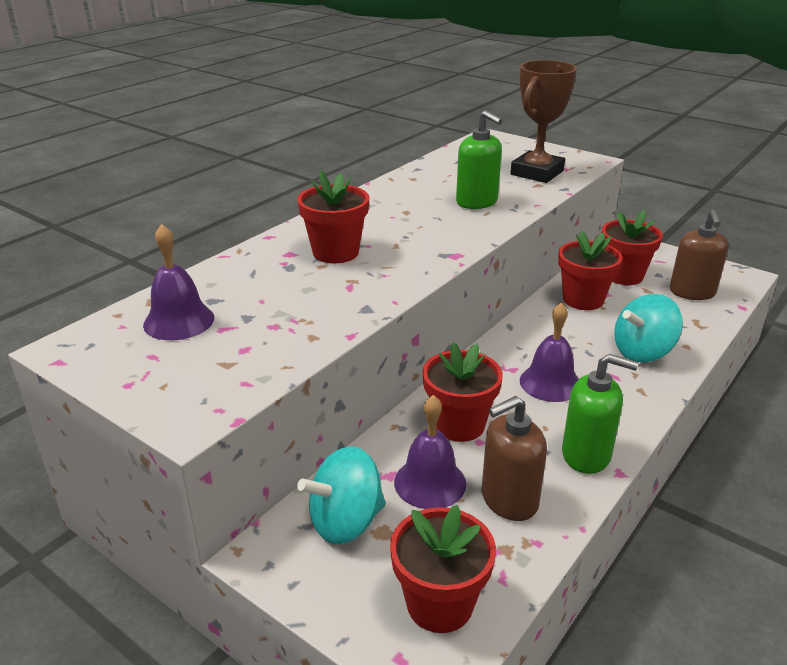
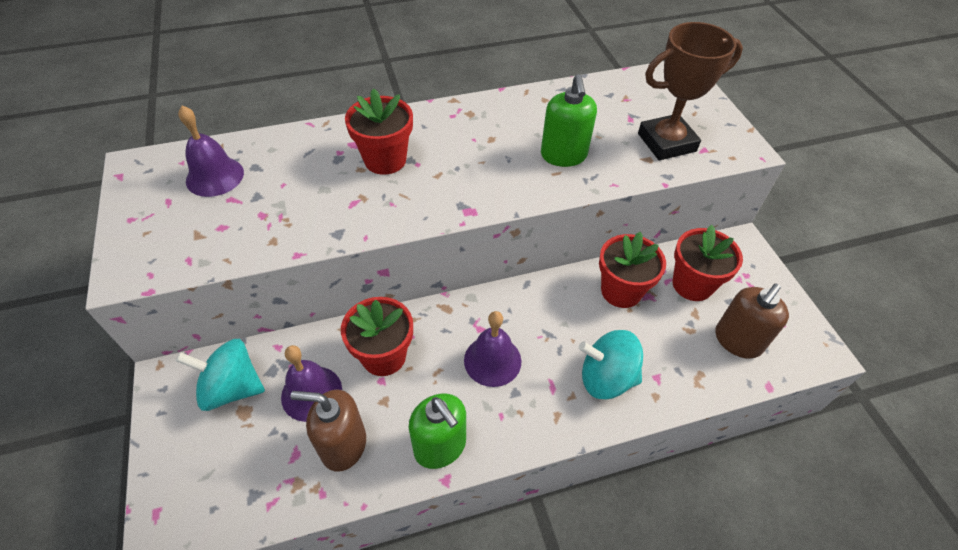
camera: 35 degrees right, 20 degrees up
(439, 604) = (215, 493): red flower pot -> none

